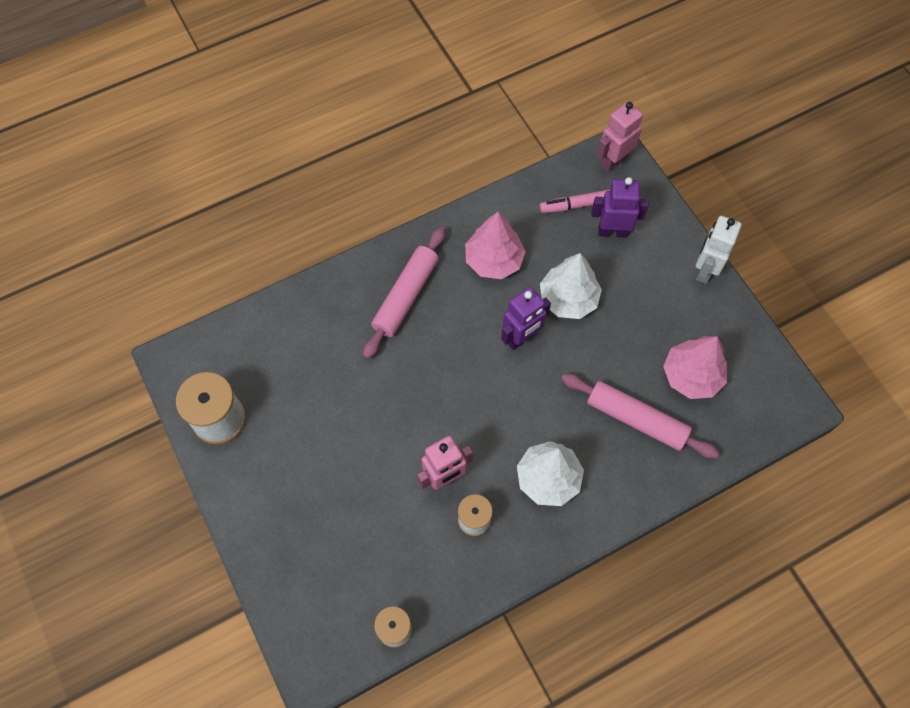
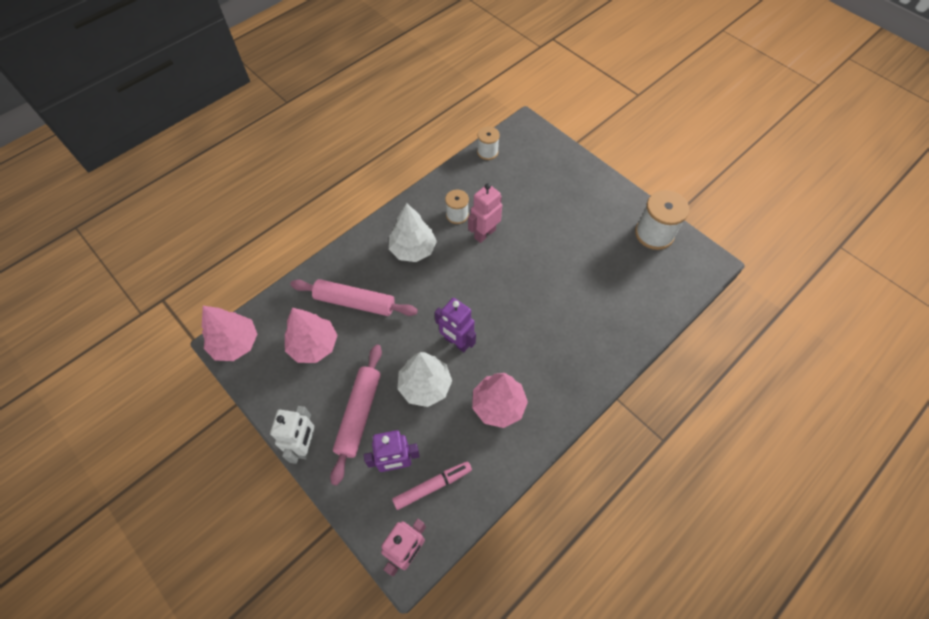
camera: 165 degrees right, 5 degrees down
(405, 296) = (561, 353): pink rolling pin -> pink rolling pin (359, 414)
(521, 338) = (456, 342): purple robot -> purple robot turned 90 degrees counterclockwise
(787, 401) = (235, 343): none -> pink tree

